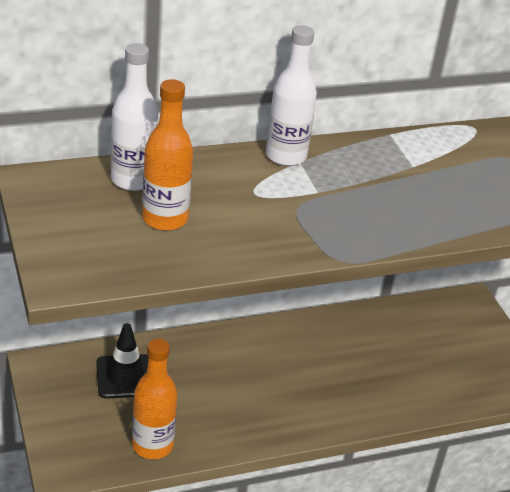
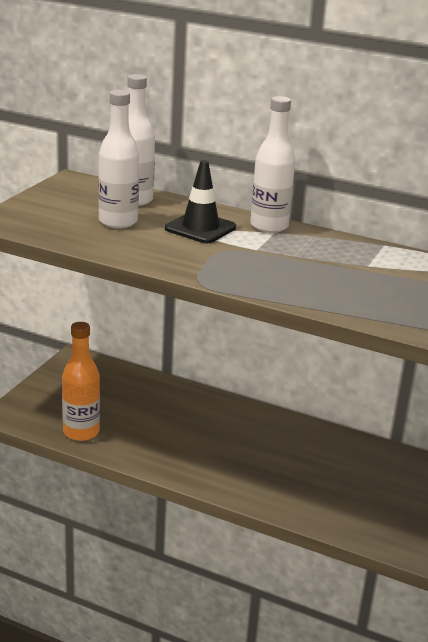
camera: 45 degrees right, 10 degrees down
(125, 377) = (119, 390): black traffic cone -> black traffic cone (200, 228)
(165, 219) = (118, 222): orange bottle -> white bottle

